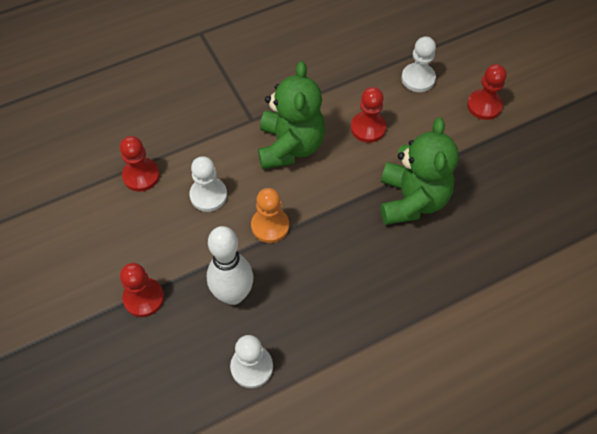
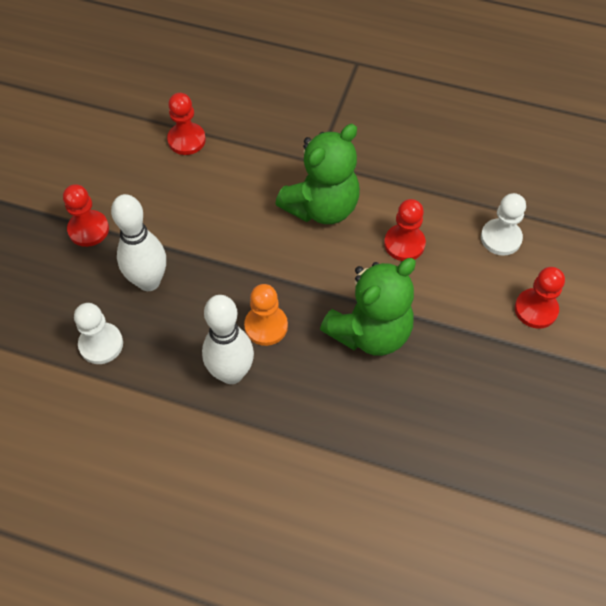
camera: 45 degrees right, 0 degrees up
(208, 195) = (216, 194): white pawn -> none
(270, 226) = (234, 255): orange pawn -> orange pawn (266, 326)
(361, 303) = (231, 373): none -> white bowling pin

